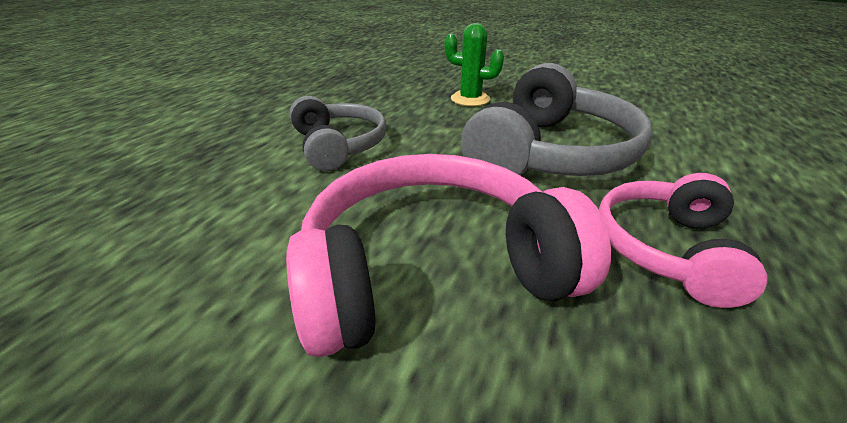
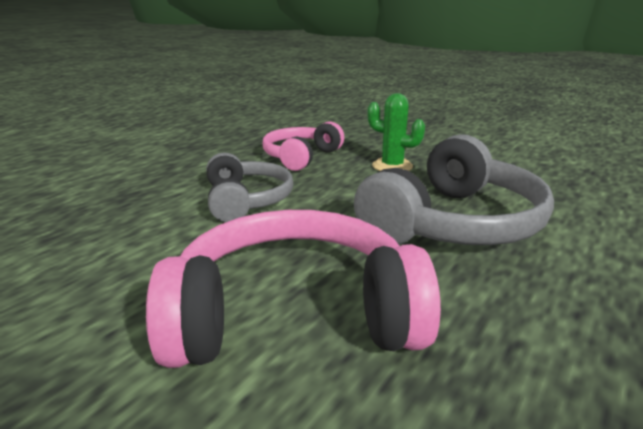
camera: 10 degrees right, 10 degrees down
(666, 248) = (536, 323): pink headphones -> pink headphones (301, 157)

